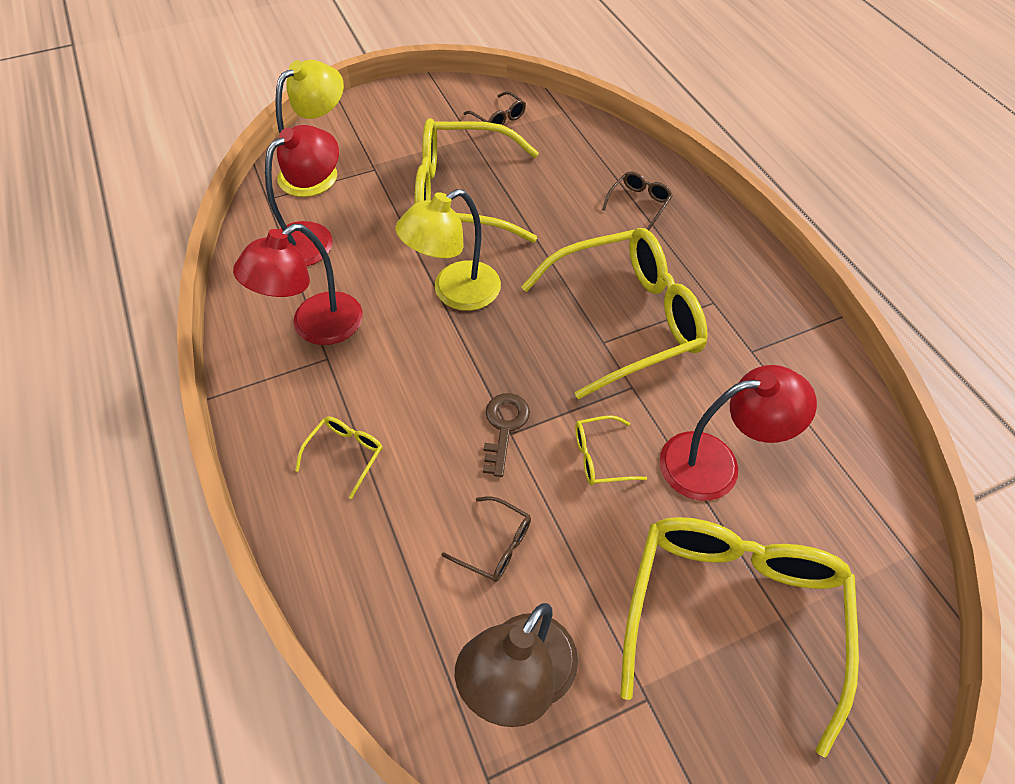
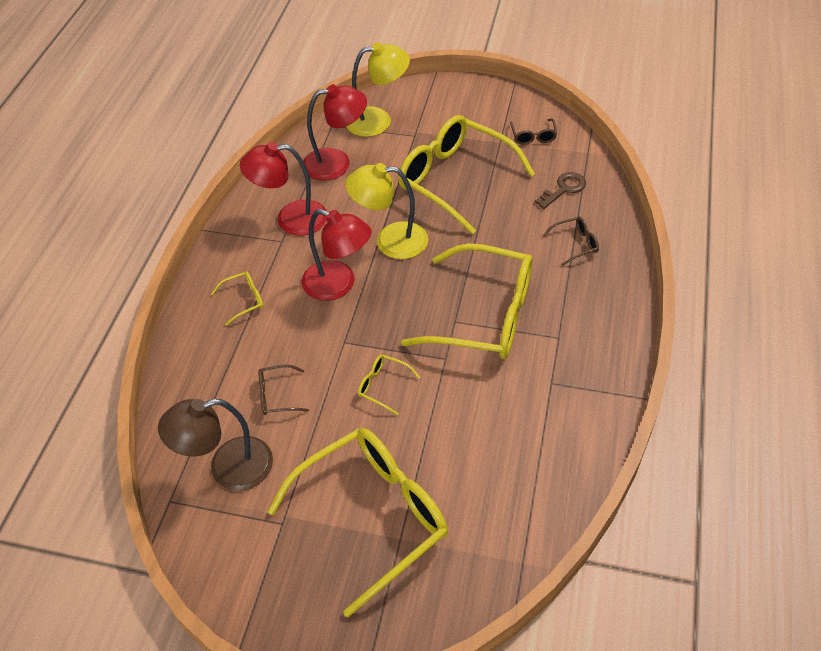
camera: 40 degrees right, 5 degrees down
(495, 545) = (278, 395): brown glasses -> brown glasses turned 105 degrees clockwise
(504, 427) = (343, 336): brown key -> brown key (563, 189)
(715, 463) = (451, 433): red lamp -> red lamp (338, 285)

